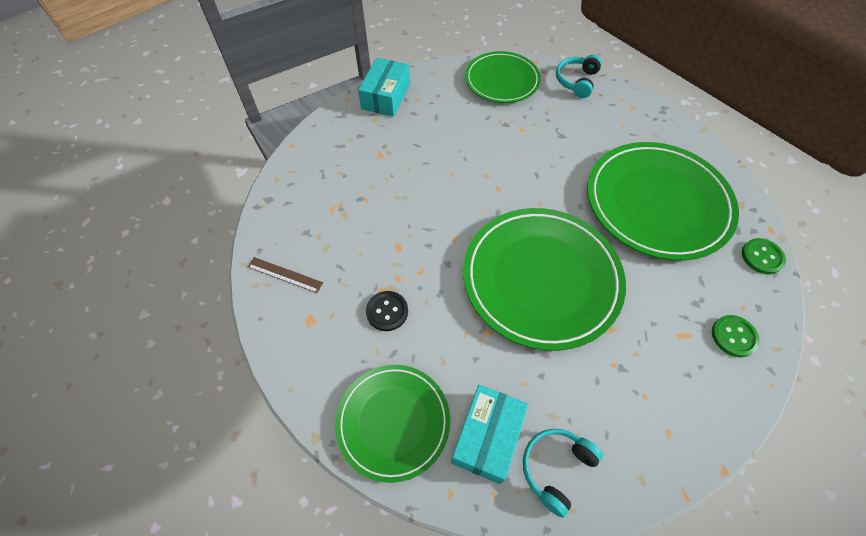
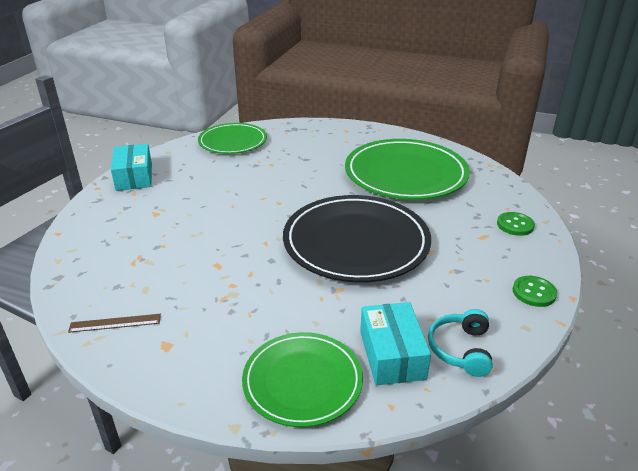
camera: 30 degrees left, 25 degrees down
(387, 311) = (239, 310): black button -> none
(541, 279) = (356, 242): green plate -> black plate
(576, 81) = (293, 127): turquoise headphones -> none
(762, 257) = (496, 179): green button -> green button (534, 292)

